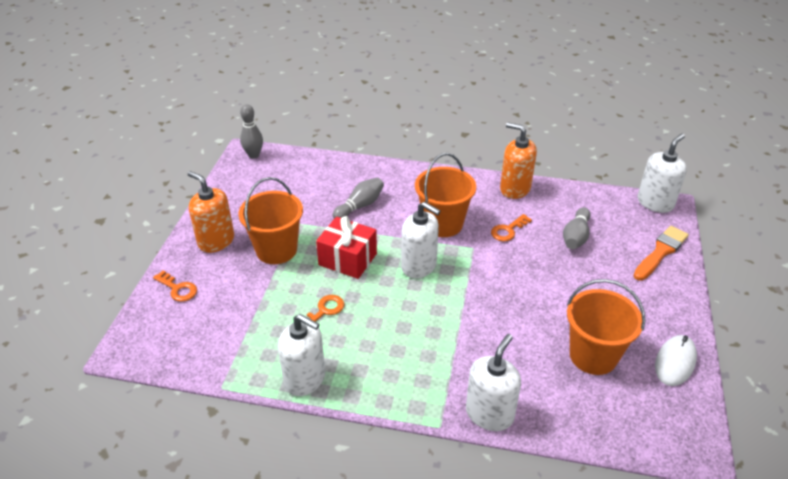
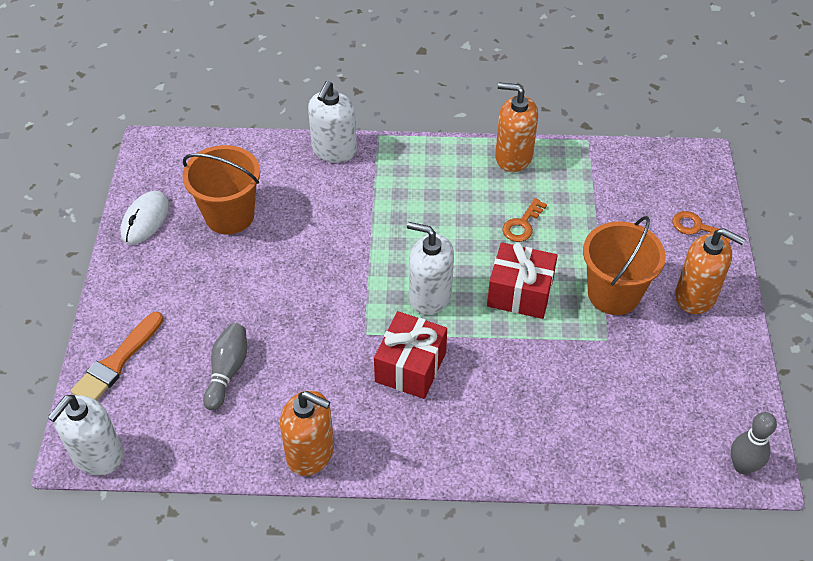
camera: 170 degrees right, 10 degrees up
(305, 379) = (513, 157): white soap dispenser -> orange soap dispenser
(360, 206) = (534, 382): grey bowling pin -> none
(443, 224) = (410, 367): orange bucket -> red gift
(508, 230) = (320, 369): orange key -> none

